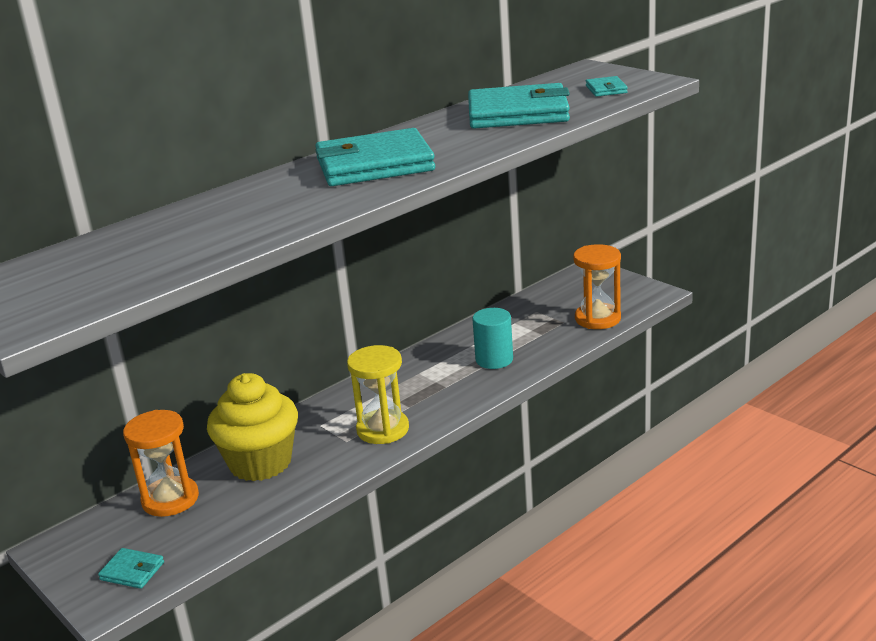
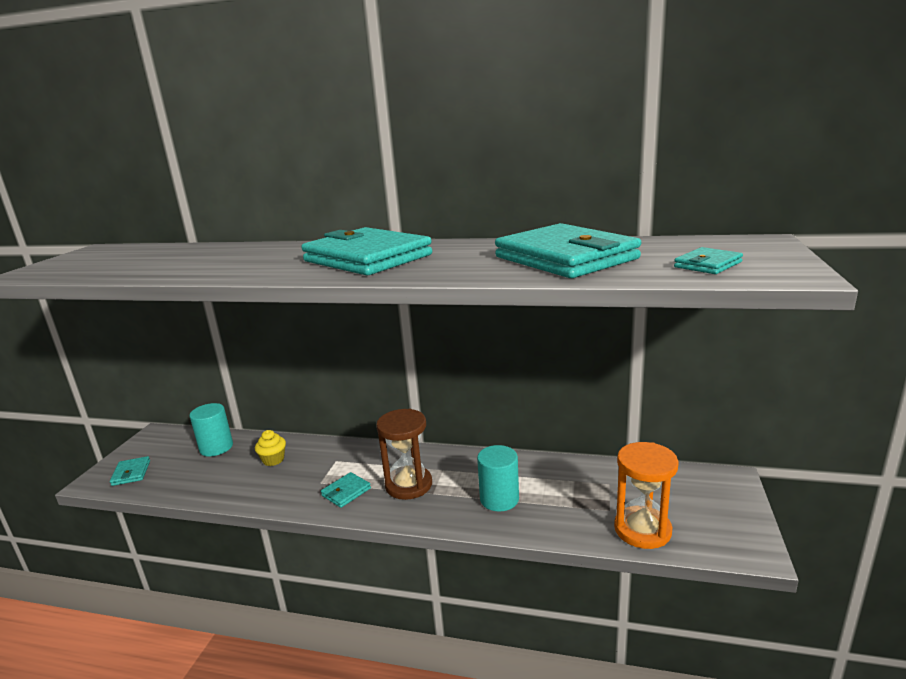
camera: 55 degrees right, 5 degrees down
(170, 499) = (216, 447): orange hourglass -> turquoise cylinder
(260, 463) = (273, 460): yellow cupcake -> yellow cupcake, size x0.43
(383, 429) = (346, 492): yellow hourglass -> turquoise wallet
(417, 395) = (408, 485): none -> brown hourglass

